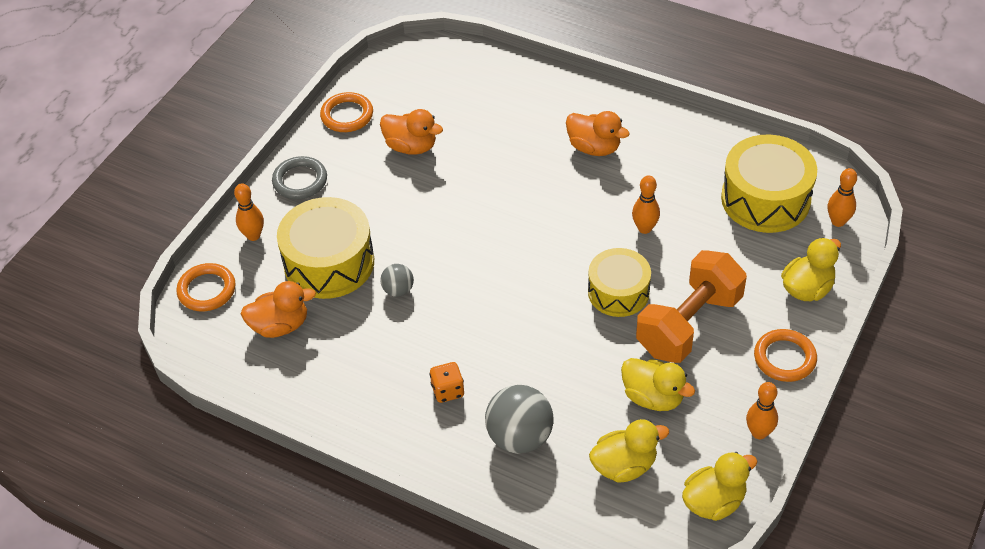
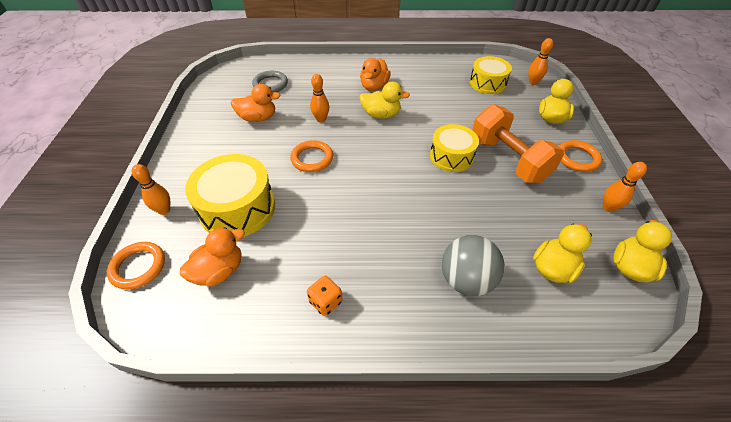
camera: 30 degrees left, 0 degrees up
(300, 181) = (186, 161): grey ring -> grey ring (270, 84)
(347, 115) = (202, 114): orange ring -> orange ring (312, 158)
(398, 290) = (303, 208): grey ball -> none
(447, 390) = (388, 267): orange dice -> orange dice (326, 302)
(594, 147) = (374, 86): orange duck -> orange duck turned 105 degrees clockwise
(644, 228) = (437, 117): orange bowling pin -> orange bowling pin (321, 119)
(653, 397) = (528, 212): yellow duck -> yellow duck (381, 115)
(689, 324) = (508, 159): orange dumbbell -> orange dumbbell turned 45 degrees counterclockwise
(765, 199) = (487, 83): yellow drum -> yellow drum, size x0.66

